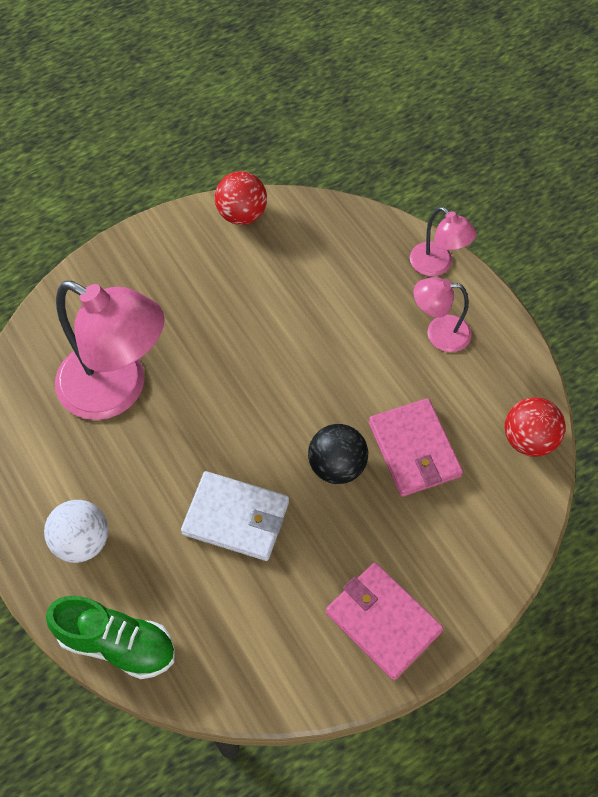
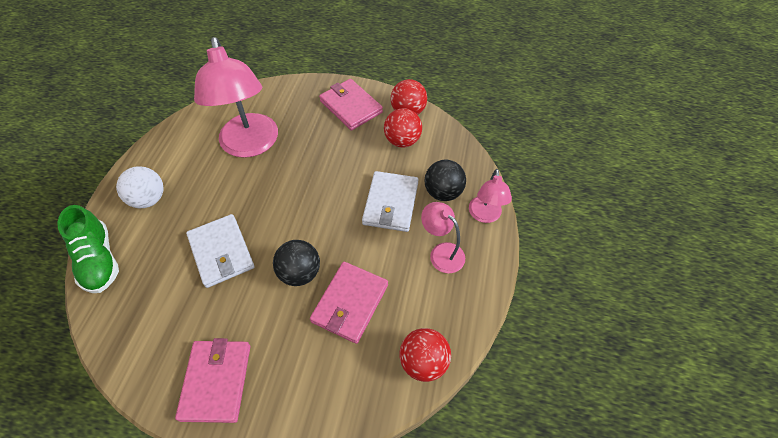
camera: 45 degrees right, 5 degrees down
(173, 256) = (351, 106): none -> pink wallet
(274, 252) = (402, 141): none -> red ball
(340, 326) = (390, 203): none -> white wallet
(375, 274) = (443, 192): none -> black ball

